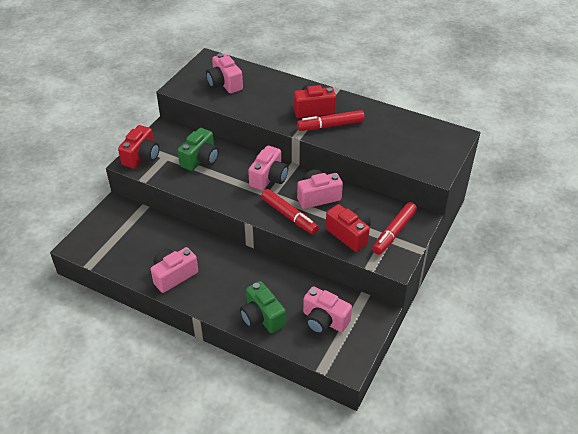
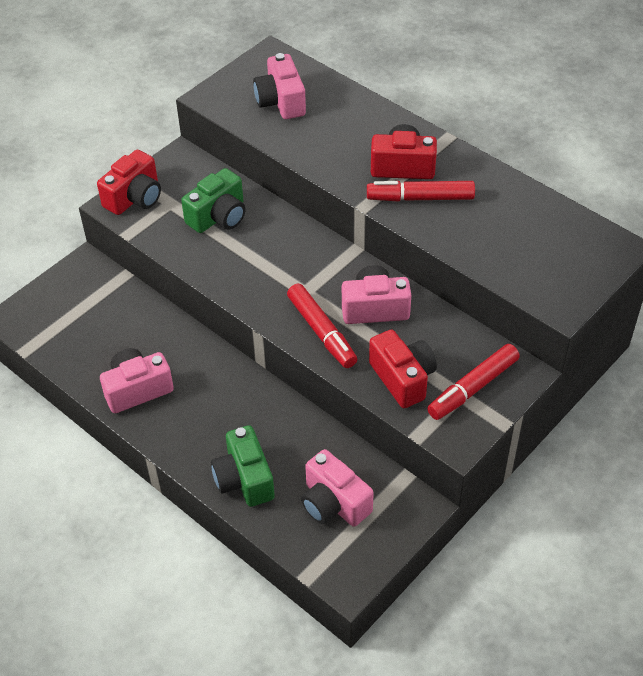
camera: 15 degrees right, 5 degrees up
(269, 178) = (311, 264): pink camera -> none

